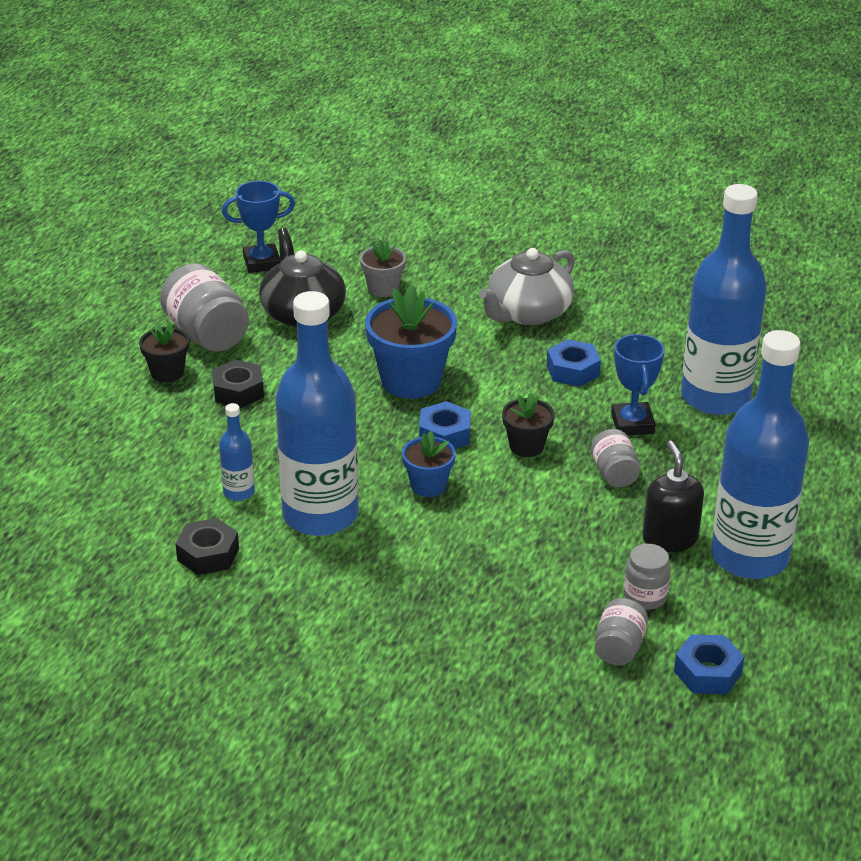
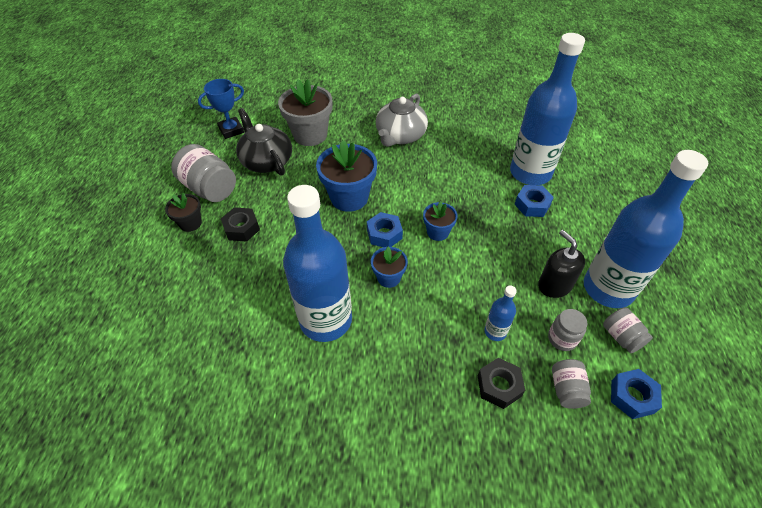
camera: 15 degrees left, 15 degrees up
(208, 554) = (257, 376): black nut -> black nut (499, 386)
(239, 492) = (264, 313): blue bottle -> blue bottle (495, 331)
(383, 288) = (310, 135): grey flower pot -> grey flower pot, size x1.83
(526, 446) = (437, 232): black flower pot -> blue flower pot
(573, 370) = (442, 170): blue nut -> blue nut (532, 205)
(614, 473) = (498, 241): grey jar -> grey jar (621, 337)
(632, 424) = (492, 201): blue trophy -> none

